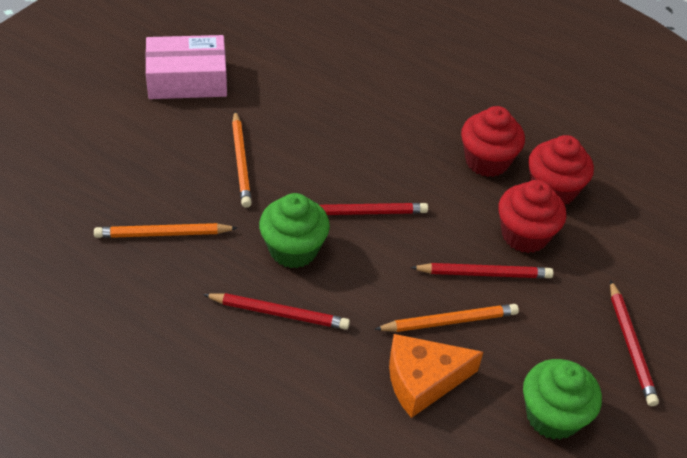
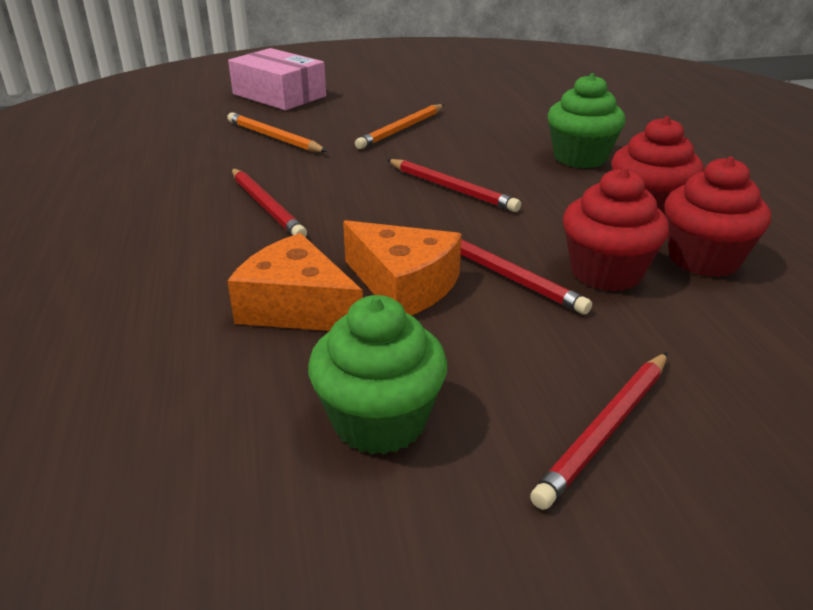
camera: 50 degrees right, 15 degrees down
(187, 80) = (439, 86): pink box -> pink box (279, 95)
(293, 249) = (349, 182): green cupcake -> green cupcake (580, 158)
(449, 321) = (403, 285): orange pencil -> orange cheese

